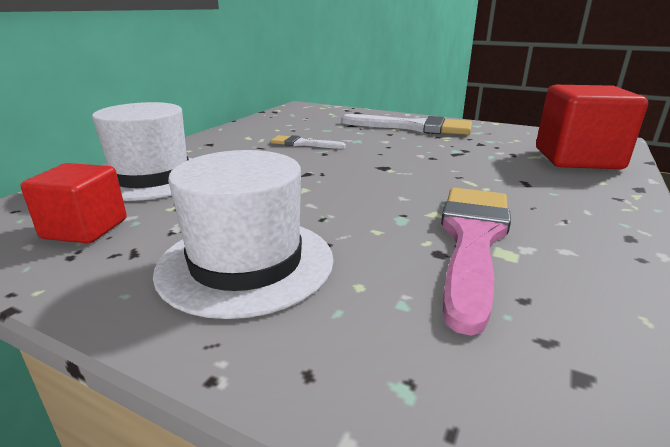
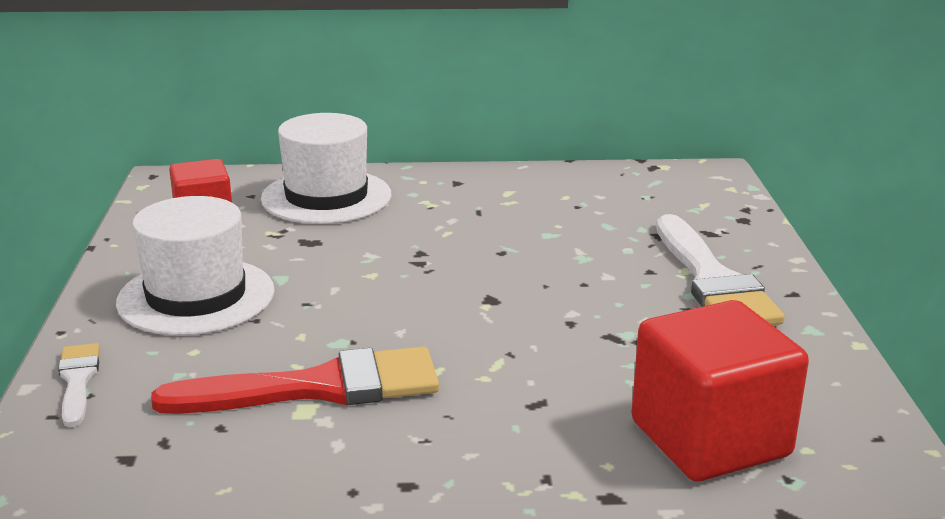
camera: 60 degrees right, 0 degrees up
(303, 144) = (522, 229): white brush -> white brush (78, 380)
(472, 240) = (318, 388): pink brush -> red brush

